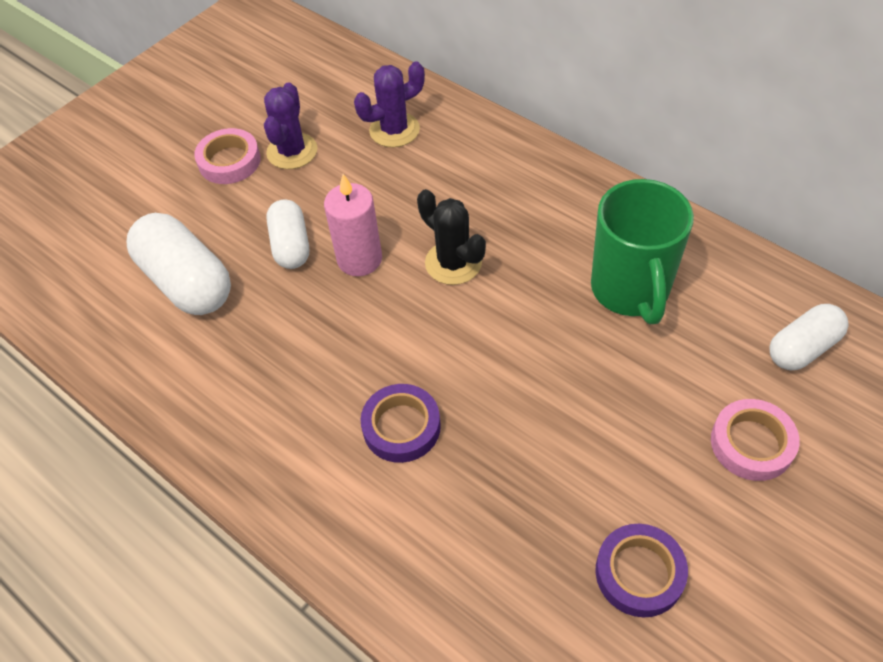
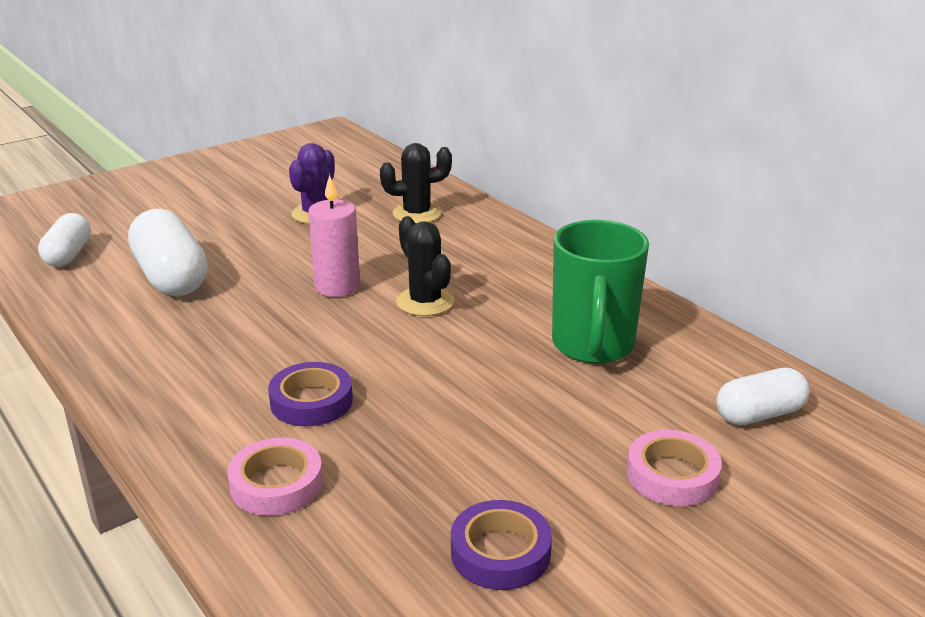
camera: 10 degrees right, 25 degrees down
(229, 161) = (257, 212): pink tape -> pink tape (276, 484)
(291, 245) = (279, 269): white capsule -> white capsule (68, 255)
(394, 130) = (417, 214): purple cactus -> black cactus

